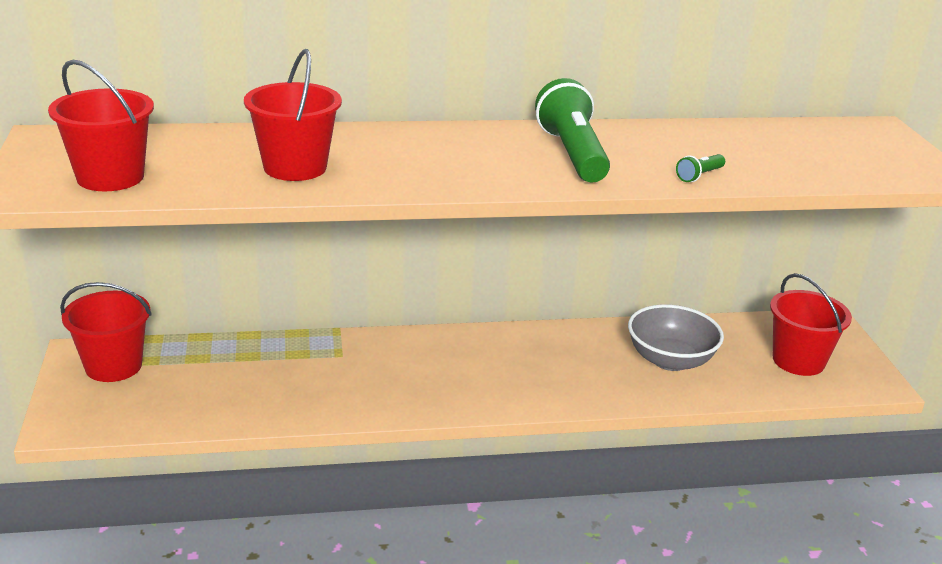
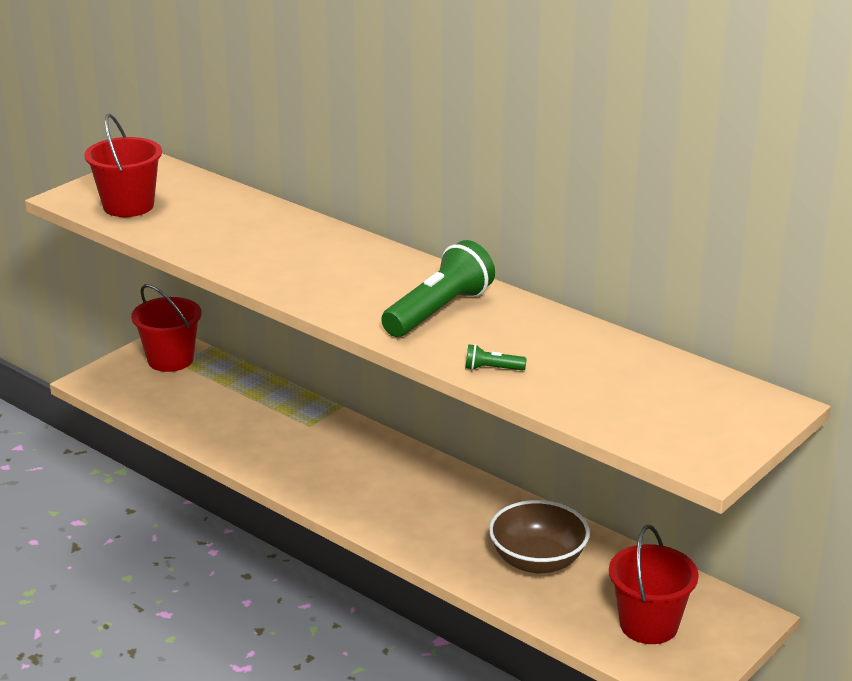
camera: 50 degrees right, 0 degrees up
(295, 167) = (237, 242): red bucket -> none
(670, 360) = (537, 561): grey bowl -> brown bowl

